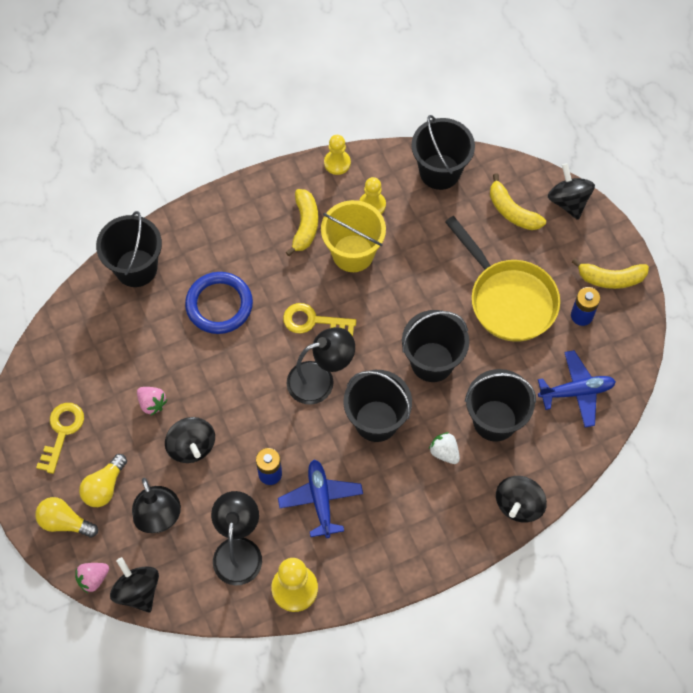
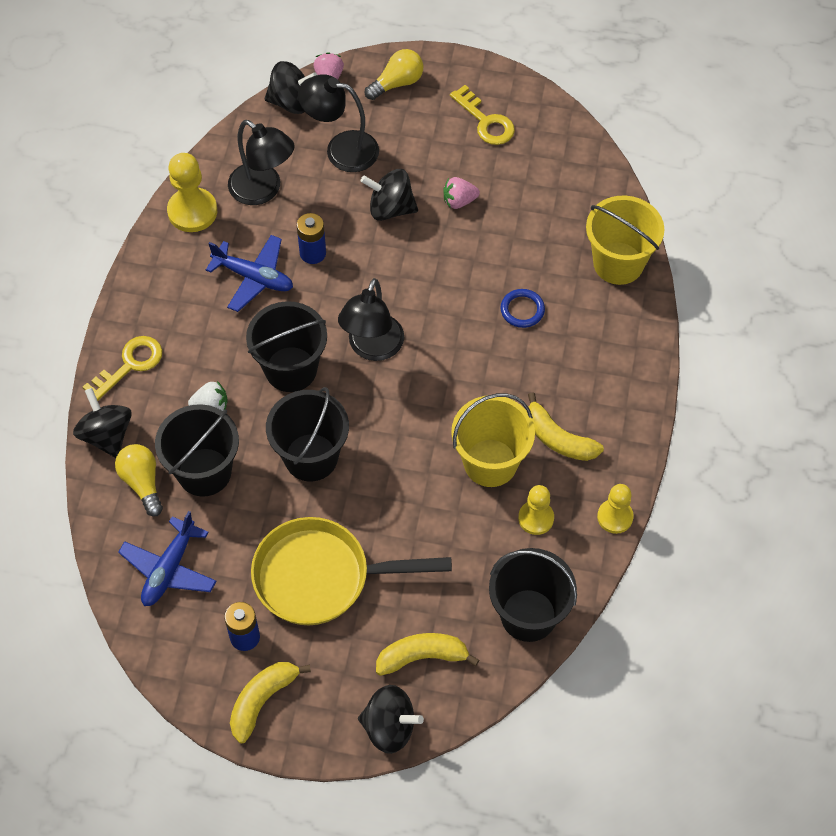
camera: 125 degrees right, 5 degrees down
(104, 487) = (406, 126): yellow light bulb -> yellow light bulb (142, 483)
(136, 268) = (618, 263): black bucket -> yellow bucket
(219, 305) = (522, 310): blue ring -> blue ring, size x0.55
(313, 321) = (440, 380): yellow key -> yellow key (129, 365)

